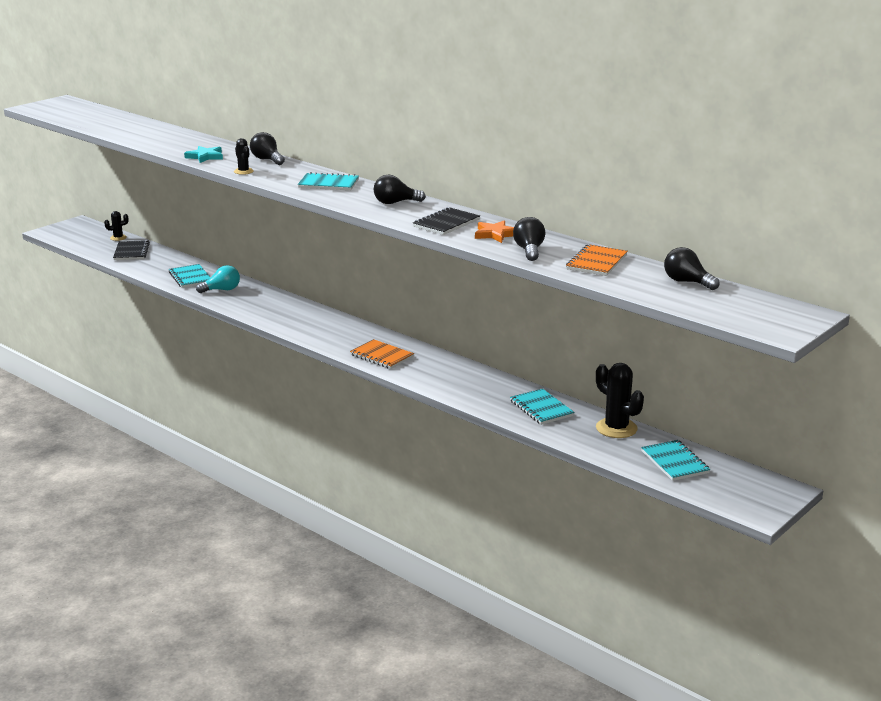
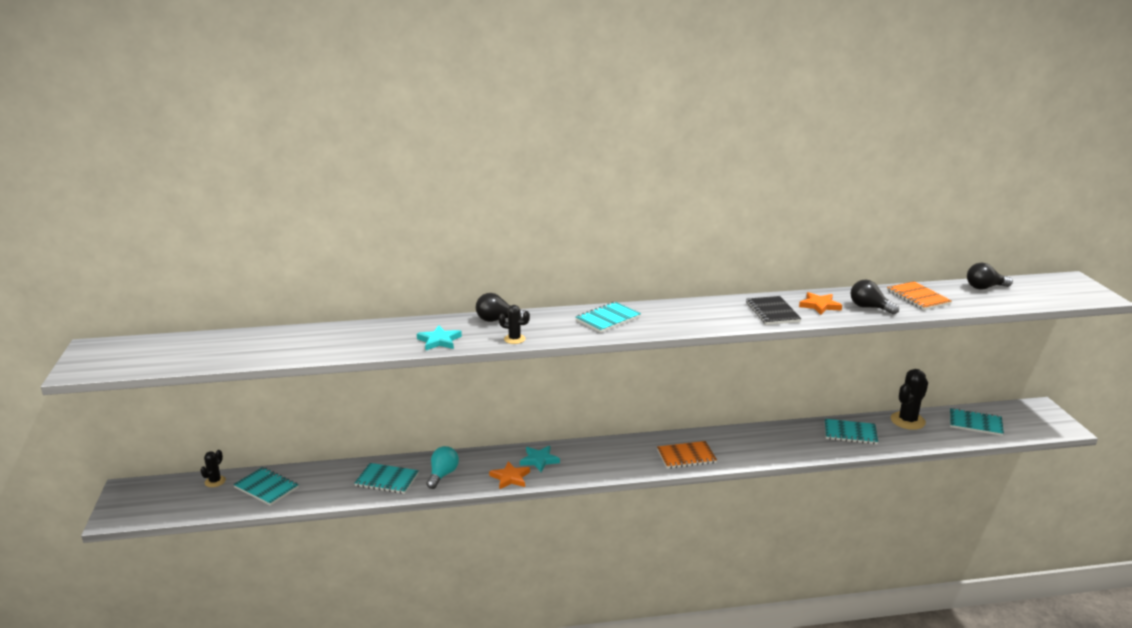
camera: 50 degrees left, 0 degrees up
(131, 252) = (266, 487): black notebook -> turquoise notebook
(251, 310) = (510, 477): none -> orange star
(290, 310) = (539, 460): none -> turquoise star
(395, 203) = (696, 312): black light bulb -> none
(616, 428) = (907, 421): black cactus -> black cactus turned 45 degrees counterclockwise

